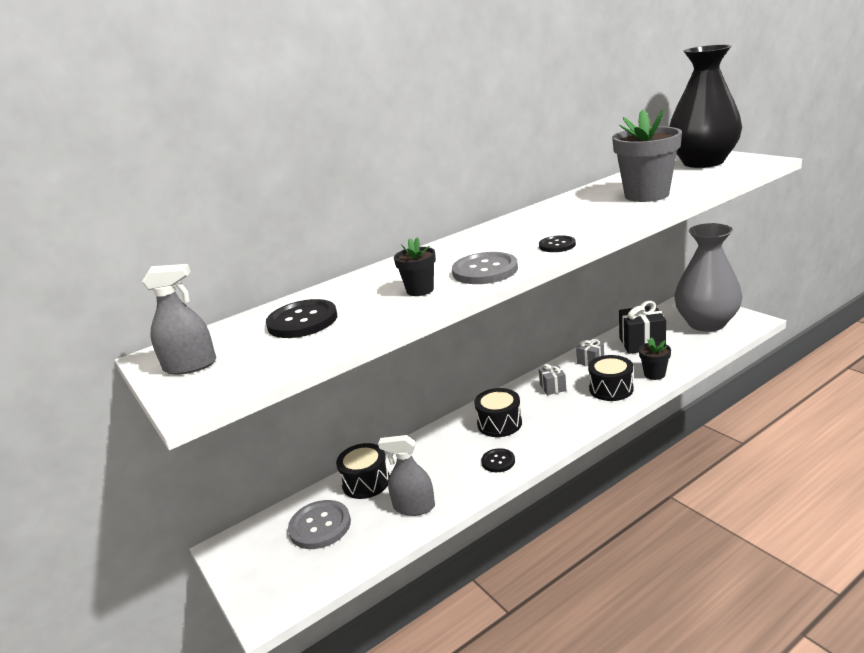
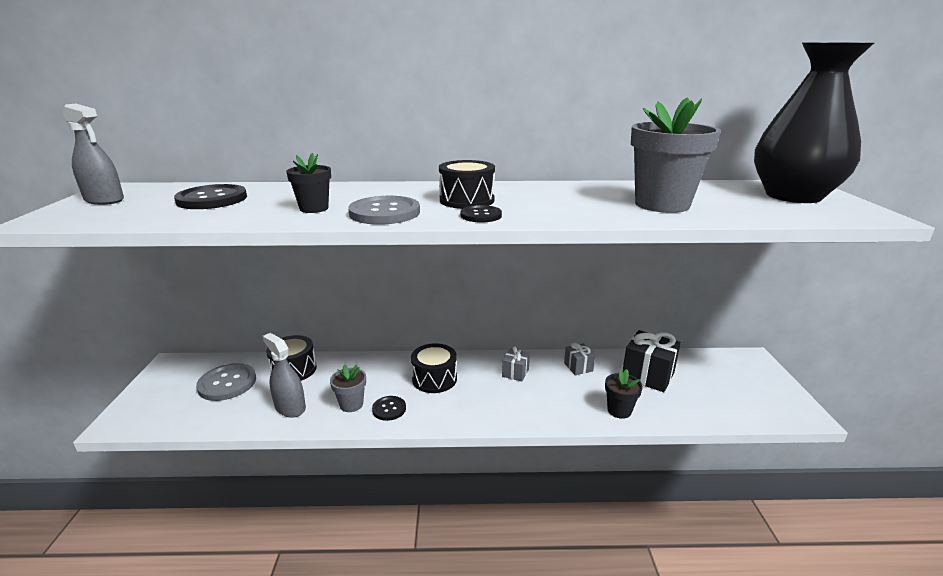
camera: 30 degrees right, 0 degrees up
(462, 476) = (351, 404): none -> grey flower pot
(611, 389) = (561, 401): black drum -> black drum (467, 200)
(706, 323) = (742, 389): grey vase -> none

